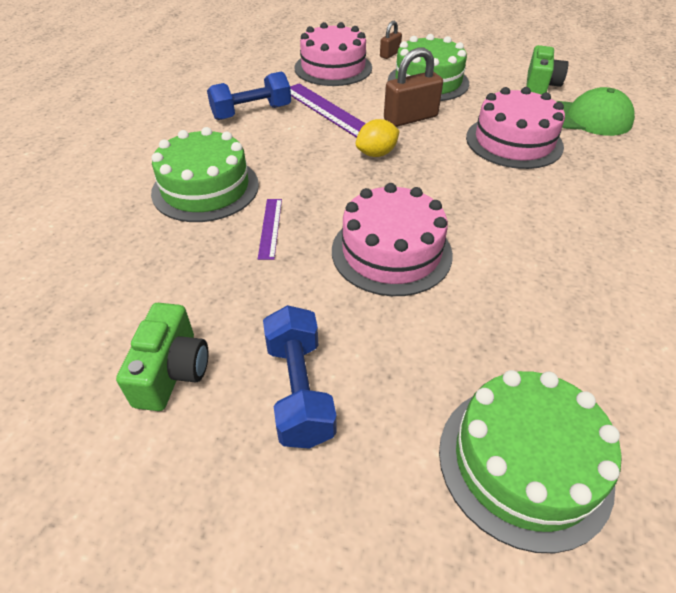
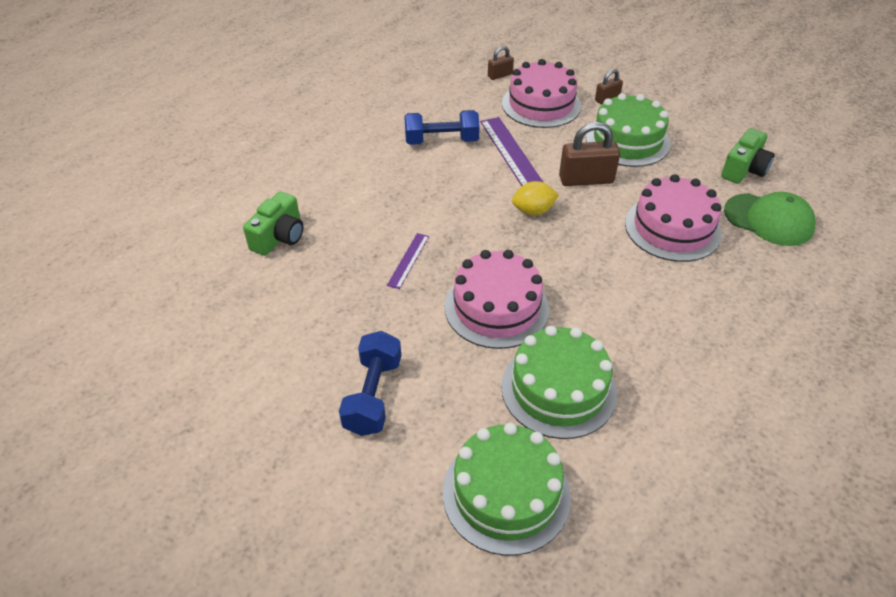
camera: 20 degrees right, 0 degrees up
(172, 371) = (292, 355): green camera -> green camera (279, 237)
(205, 188) = (371, 210): green cake -> green cake (558, 389)
(281, 52) = (500, 75): none -> brown padlock

